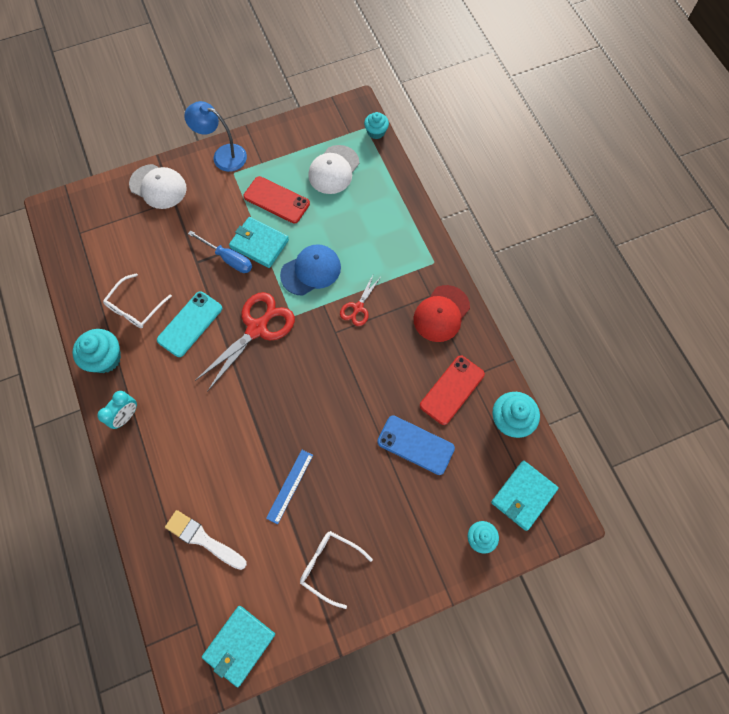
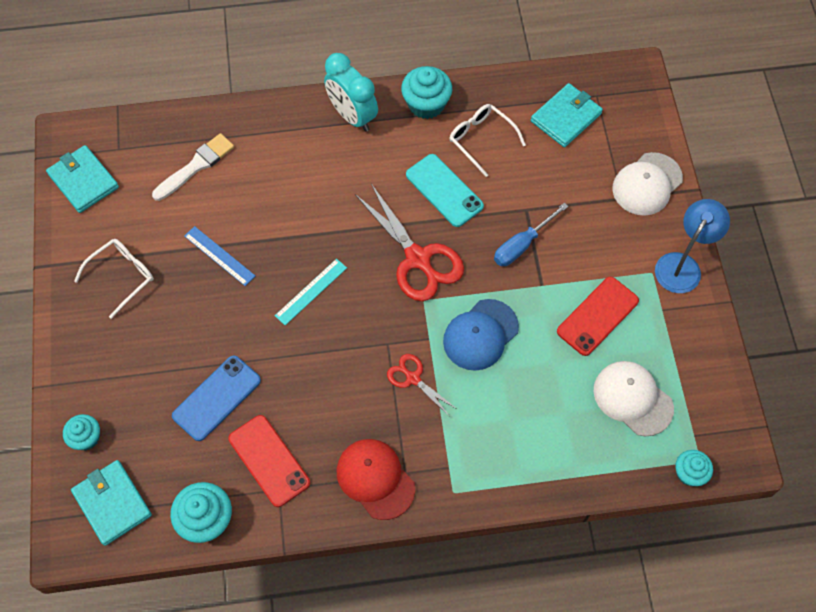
camera: 105 degrees right, 5 degrees down
(126, 416) = (352, 116): turquoise clock -> turquoise clock, size x1.57
(259, 244) = (535, 283): turquoise wallet -> turquoise wallet (566, 117)
(305, 401) = (311, 291): none -> turquoise ruler
(311, 271) = (480, 335): blue cap -> blue cap turned 60 degrees clockwise

